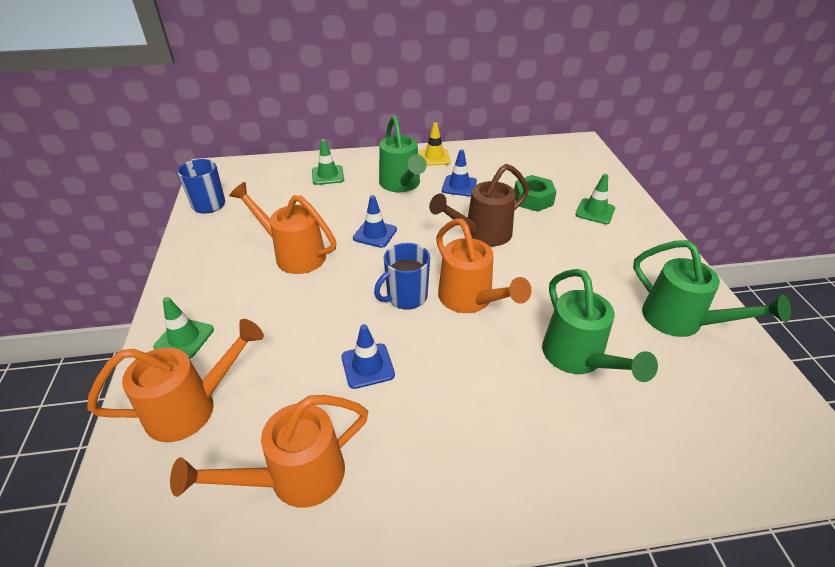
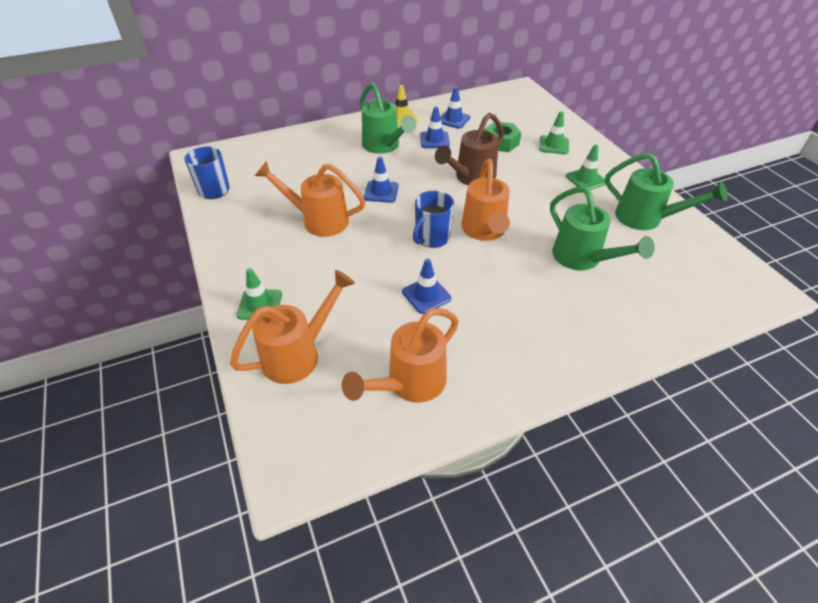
camera: 15 degrees left, 5 degrees up
(328, 175) = (313, 147): green traffic cone -> green traffic cone (585, 179)
(470, 300) = (484, 231): orange watering can -> orange watering can turned 45 degrees clockwise
(490, 167) = (453, 119): none -> blue traffic cone

